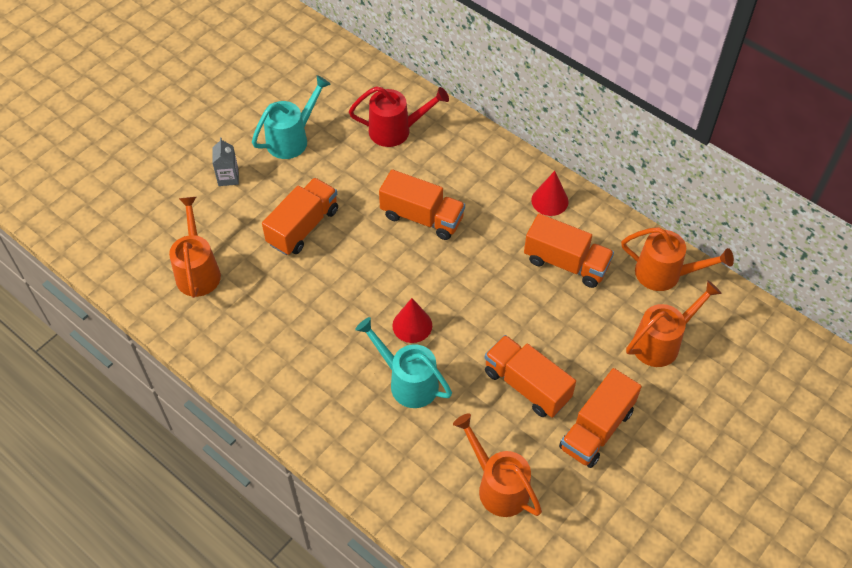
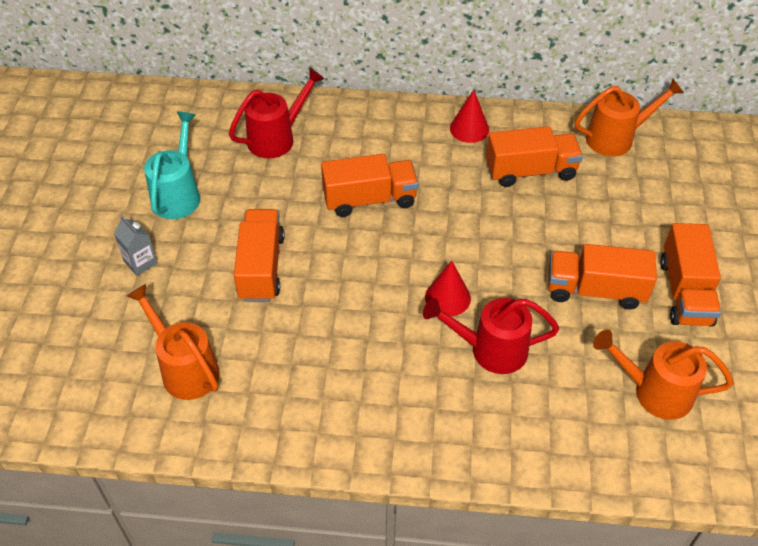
camera: 35 degrees left, 5 degrees down
(407, 381) = (489, 349): turquoise watering can -> red watering can
(662, 342) = (665, 192): orange watering can -> none

